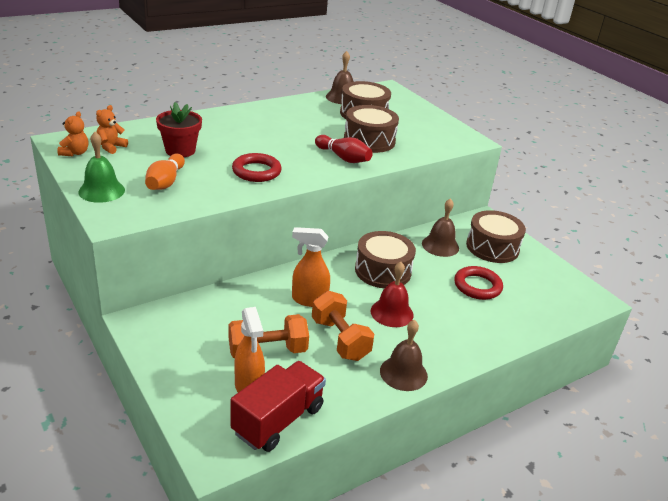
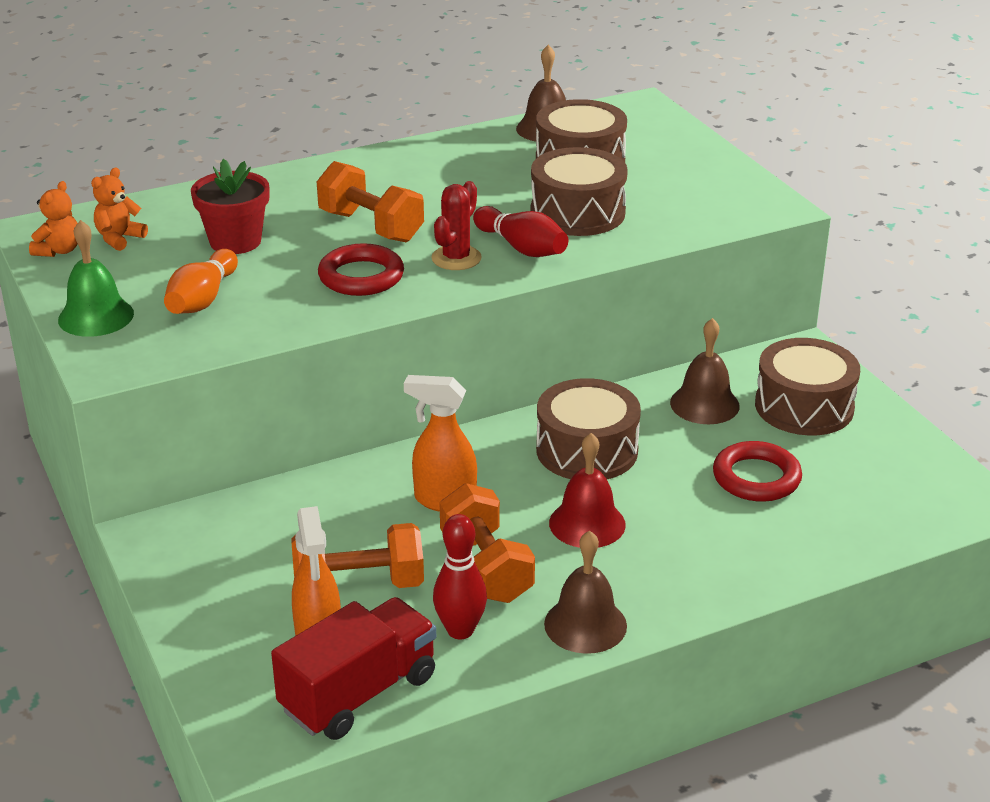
camera: 10 degrees right, 0 degrees up
(257, 144) = (371, 226): none -> orange dumbbell
(308, 162) = (456, 258): none -> red cactus
(332, 378) = (460, 630): none -> red bowling pin

